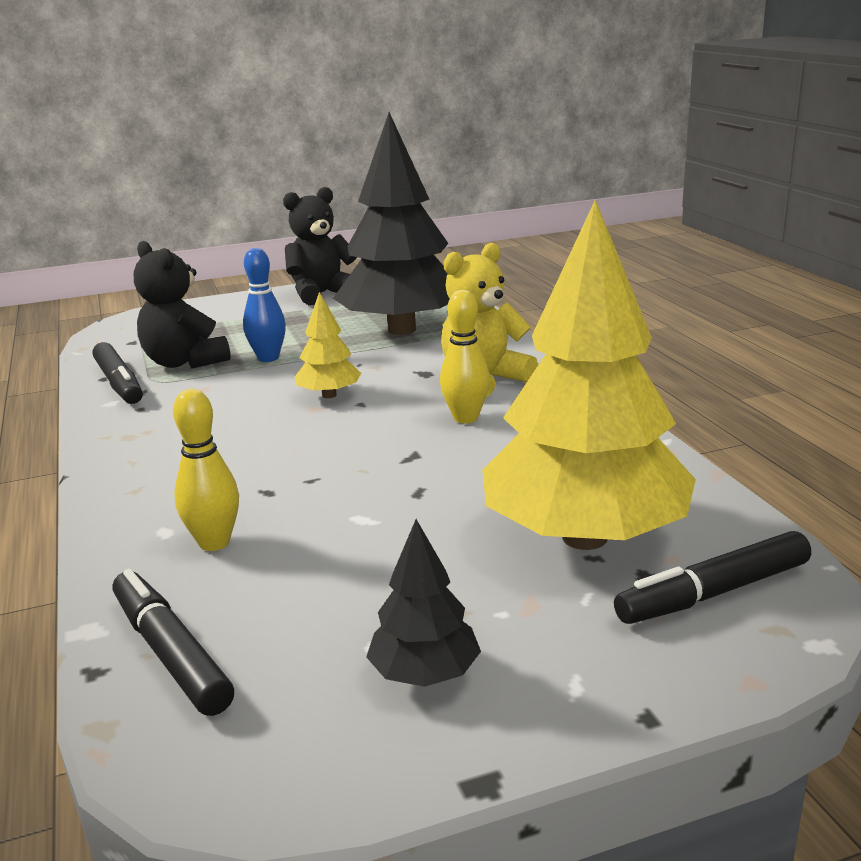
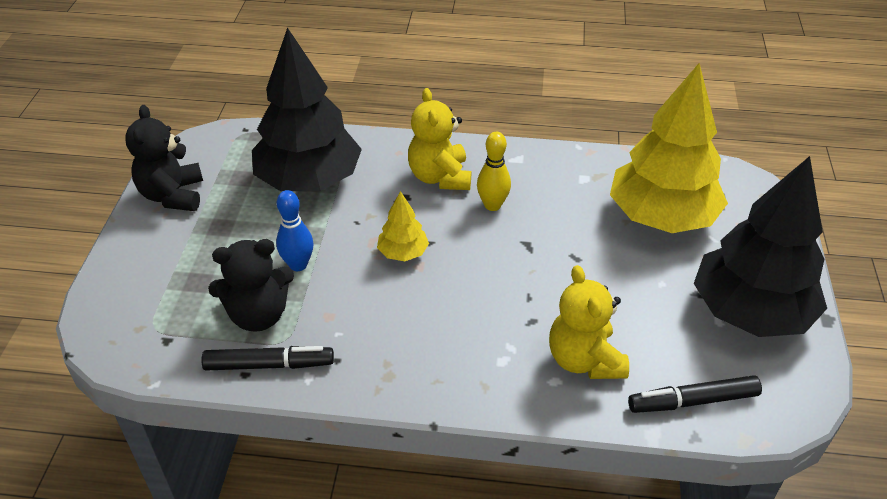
camera: 65 degrees left, 20 degrees up
(214, 543) = (584, 360): yellow bowling pin -> yellow teddy bear
(425, 674) = (750, 312): black tree -> black tree, size x2.28
(713, 593) = (729, 200): black marker -> none

